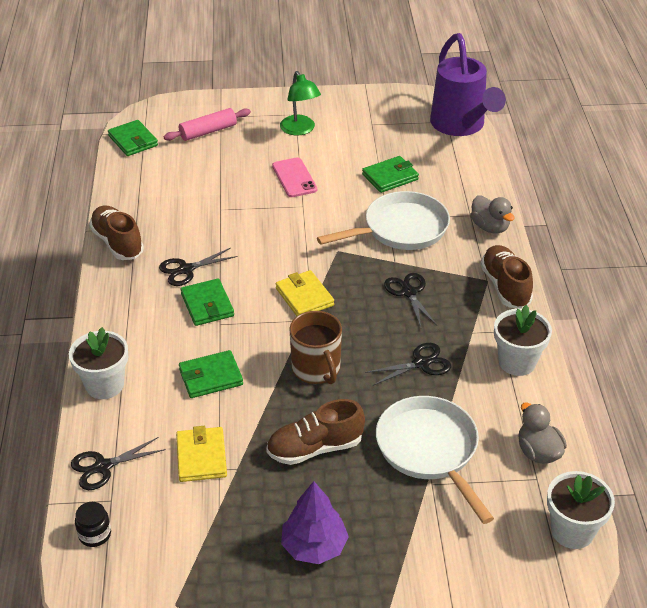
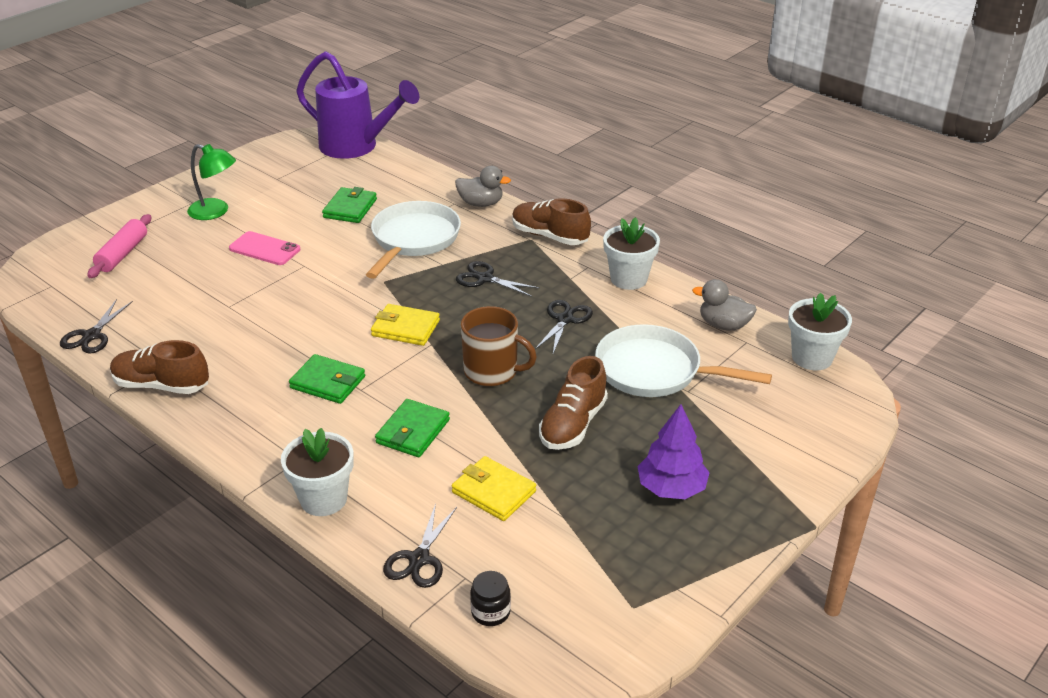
camera: 45 degrees left, 5 degrees down
(133, 141) = (49, 298): green wallet -> none
(186, 270) = (266, 368): black scissors -> black scissors (92, 336)

